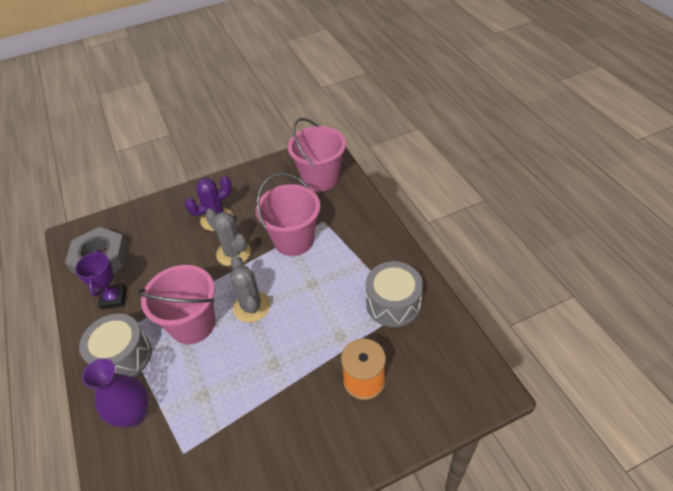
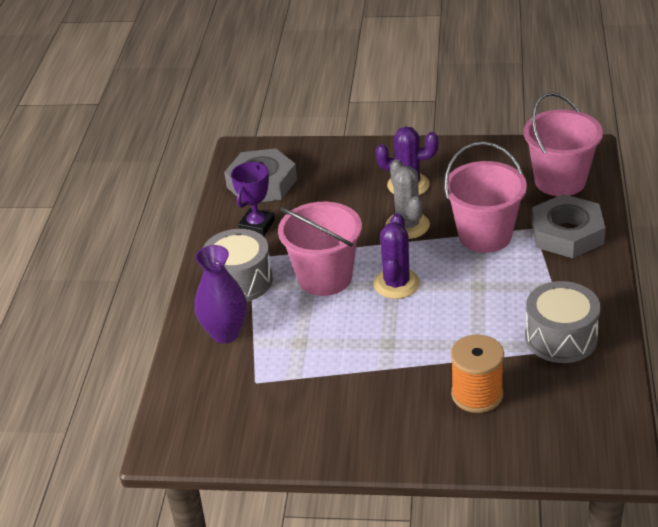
camera: 30 degrees right, 10 degrees down
(251, 307) = (396, 284): grey cactus -> purple cactus
(348, 217) = (567, 233): none -> grey nut

